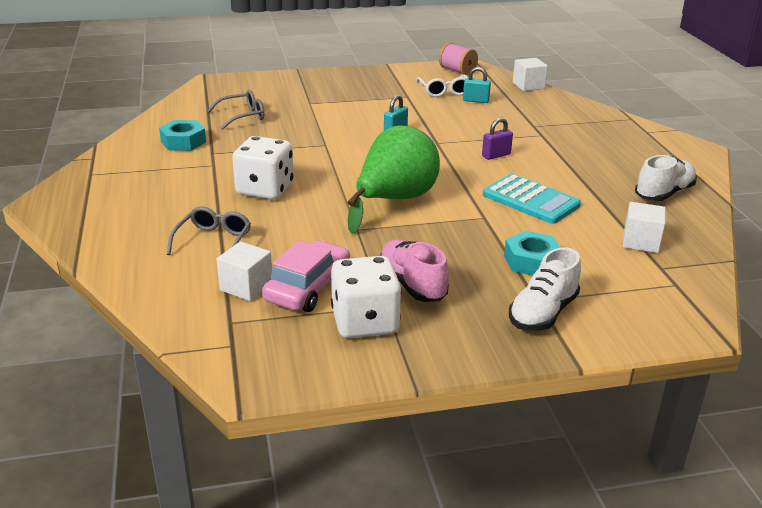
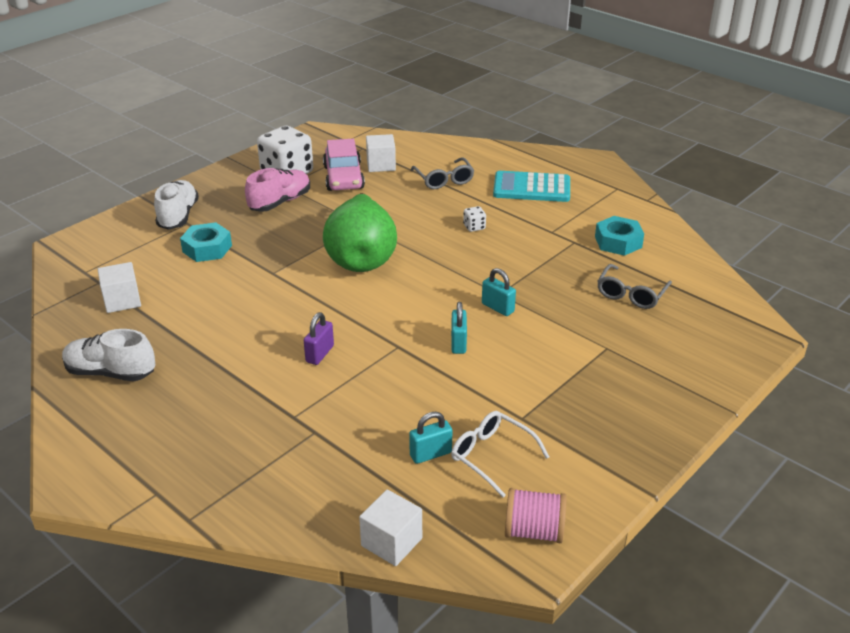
camera: 145 degrees right, 5 degrees up
(265, 189) = (474, 227): white dice -> white dice, size x0.42
(340, 138) = (497, 308): none -> turquoise padlock
(412, 284) = (280, 202): pink shoe -> pink shoe turned 75 degrees counterclockwise
(530, 200) = (244, 307): turquoise calculator -> turquoise calculator (531, 188)
(664, 193) = (111, 372): white shoe -> white shoe turned 90 degrees clockwise

